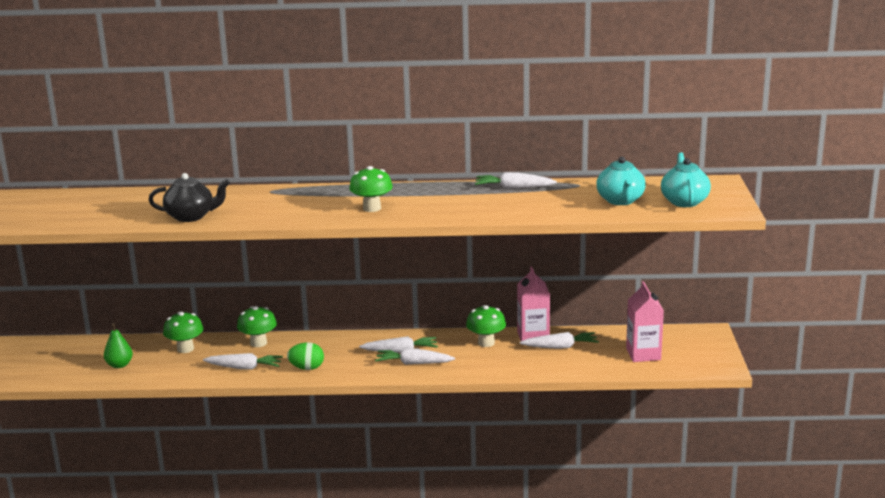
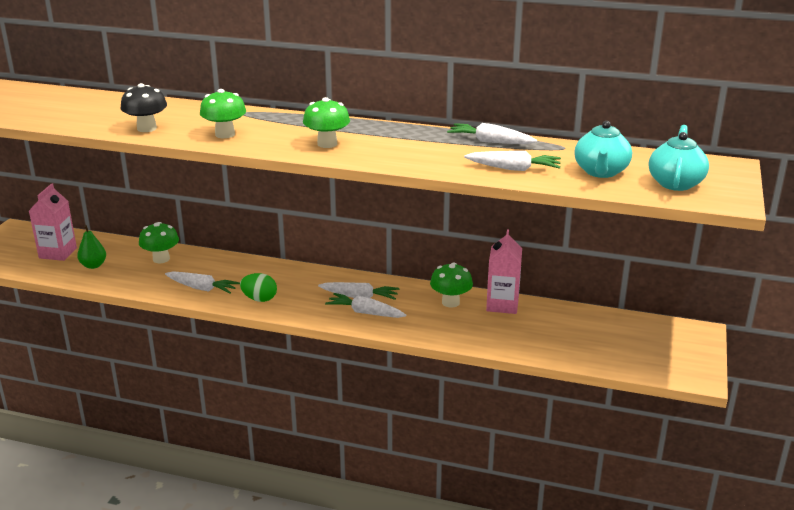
camera: 15 degrees right, 5 degrees up
(191, 216) = (147, 128): black teapot -> black mushroom
(258, 343) = (230, 264): green mushroom -> green mushroom (225, 134)
(560, 347) = (526, 321): white carrot -> white carrot (514, 169)
(643, 354) = (613, 345): pink carton -> pink carton (58, 253)

